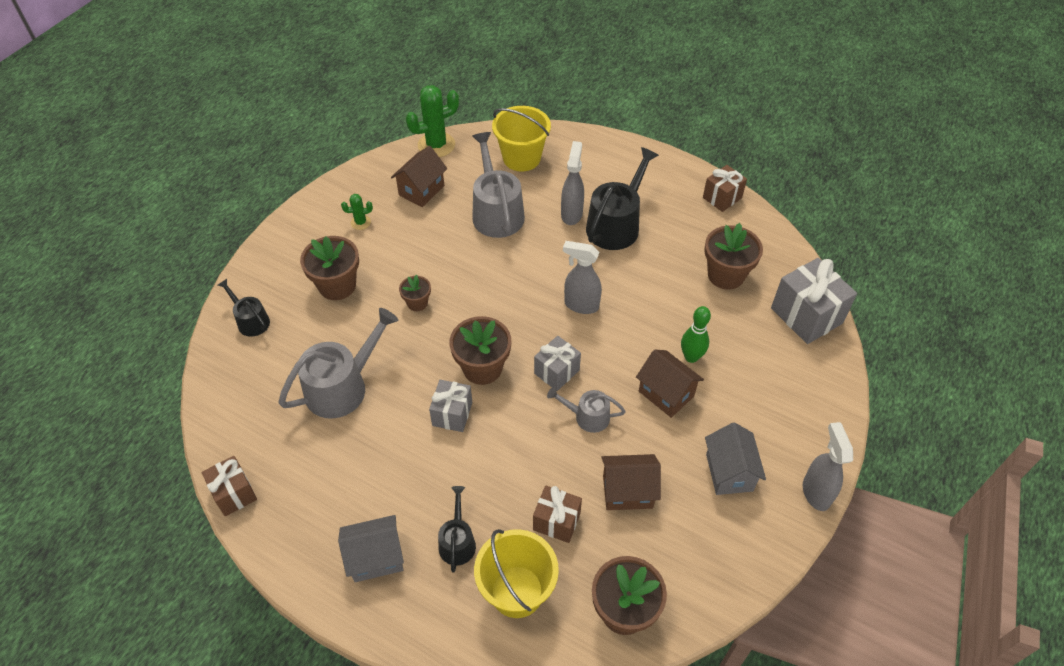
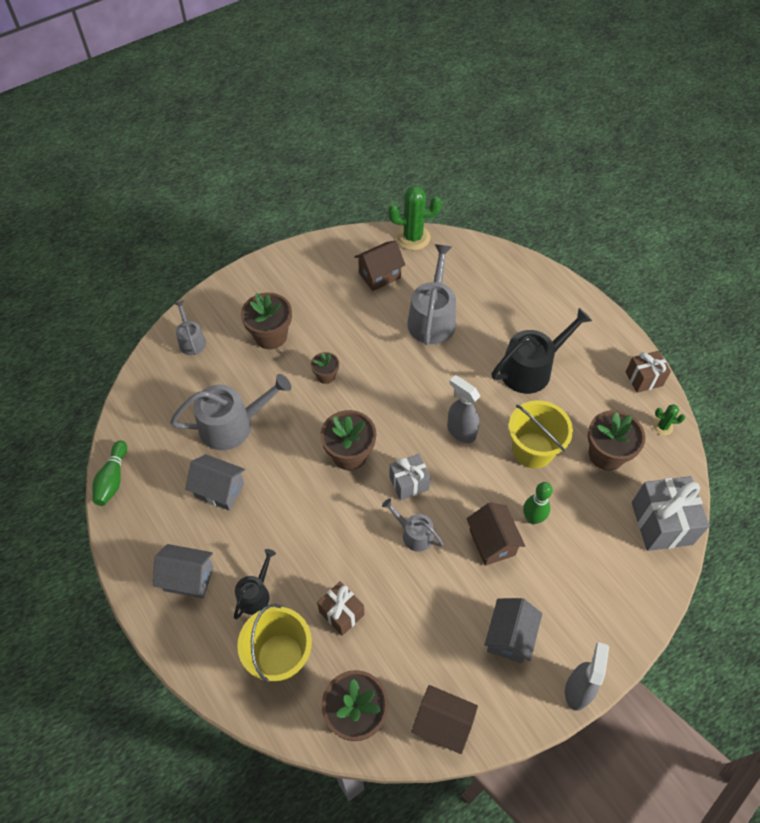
camera: 25 degrees right, 5 degrees up
(234, 493) = (113, 479): brown gift -> green bowling pin
(251, 321) = (191, 341): black watering can -> grey watering can
(360, 222) = (316, 287): green cactus -> green cactus (662, 427)
(363, 456) = (219, 490): none -> grey house
(452, 414) = (305, 484): grey gift -> none
(521, 158) = (480, 275): yellow bucket -> yellow bucket (532, 450)
(571, 214) = (497, 344): grey spray bottle -> none
(627, 491) = (413, 614): brown house -> brown house (442, 724)

